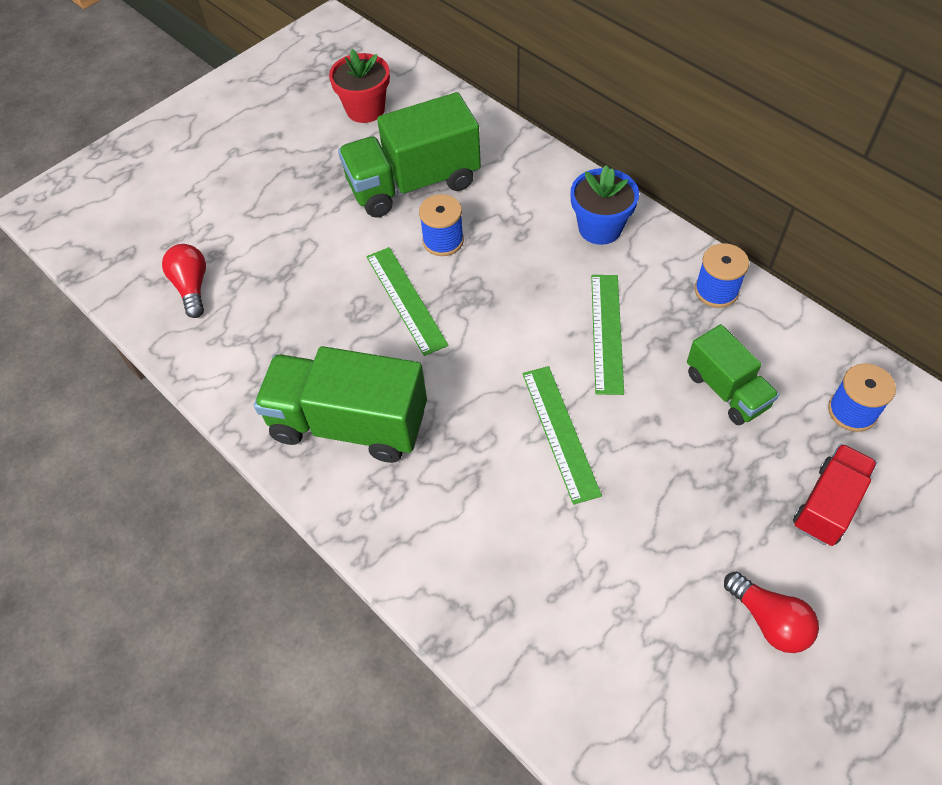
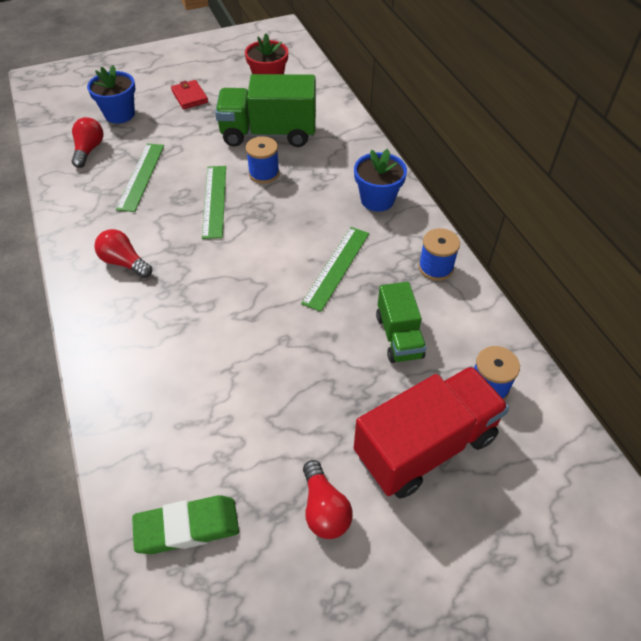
camera: 20 degrees right, 5 degrees down
(197, 221) = (120, 114): none -> blue flower pot
(275, 164) = (190, 96): none -> red wallet
(349, 424) = (124, 262): green truck -> red light bulb
(560, 432) = (259, 319): green ruler -> green ruler (141, 176)
(639, 707) = (187, 527): none -> green eraser
(828, 504) = (425, 445): red truck -> red truck, size x1.72

